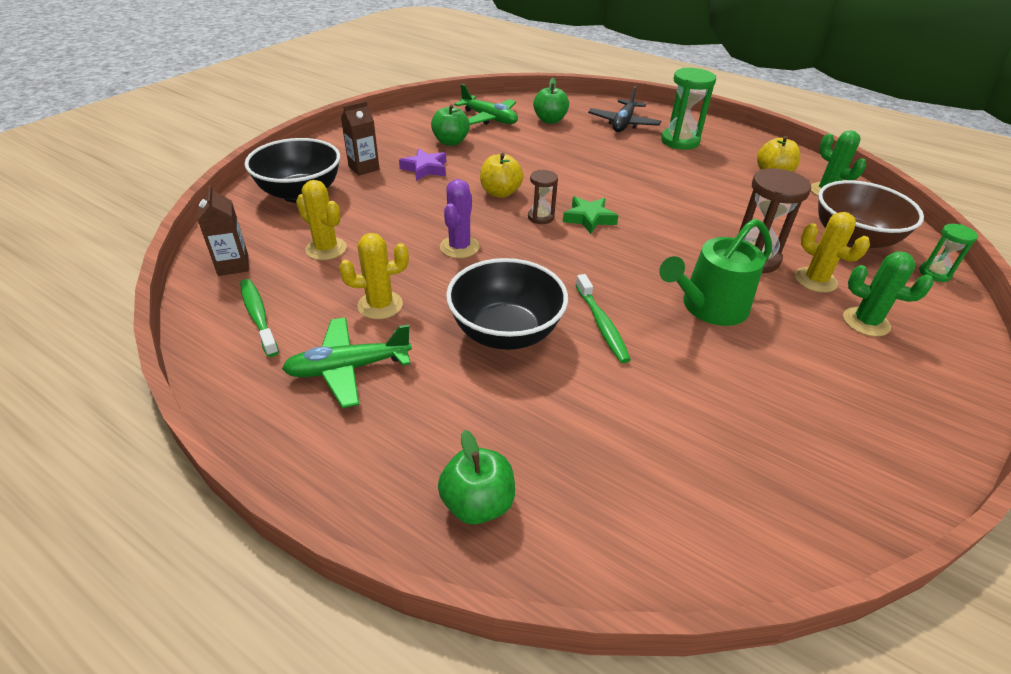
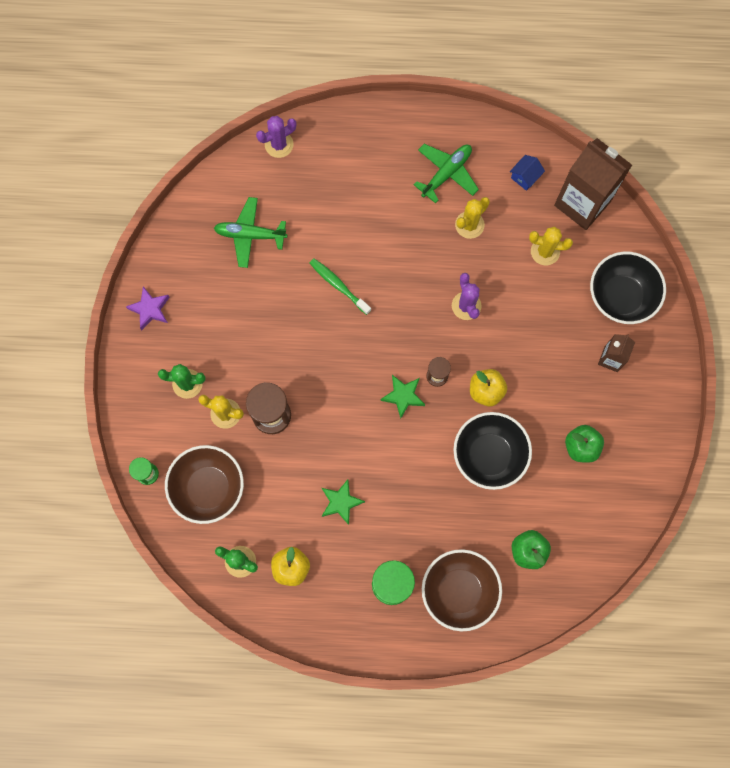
camera: 150 degrees right, 35 degrees up
(233, 265) = (582, 203): brown carton -> brown carton, size x2.02
(258, 316) = (525, 177): green toothbrush -> blue house
(425, 169) = (566, 388): purple star -> purple star (150, 309)
(477, 503) = (334, 141): green apple -> none
(489, 118) = (583, 516): green plane -> green plane (250, 235)
(505, 332) = (386, 246): black bowl -> black bowl (489, 455)
(585, 557) = (279, 144): none -> purple cactus
(623, 123) = (459, 591): black plane -> brown bowl
(702, 187) = (341, 502): none -> green star
(709, 307) = (284, 340): green watering can -> none

